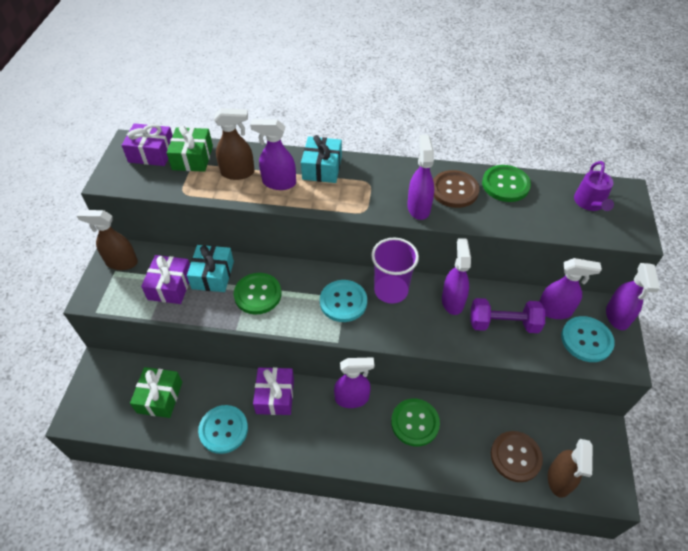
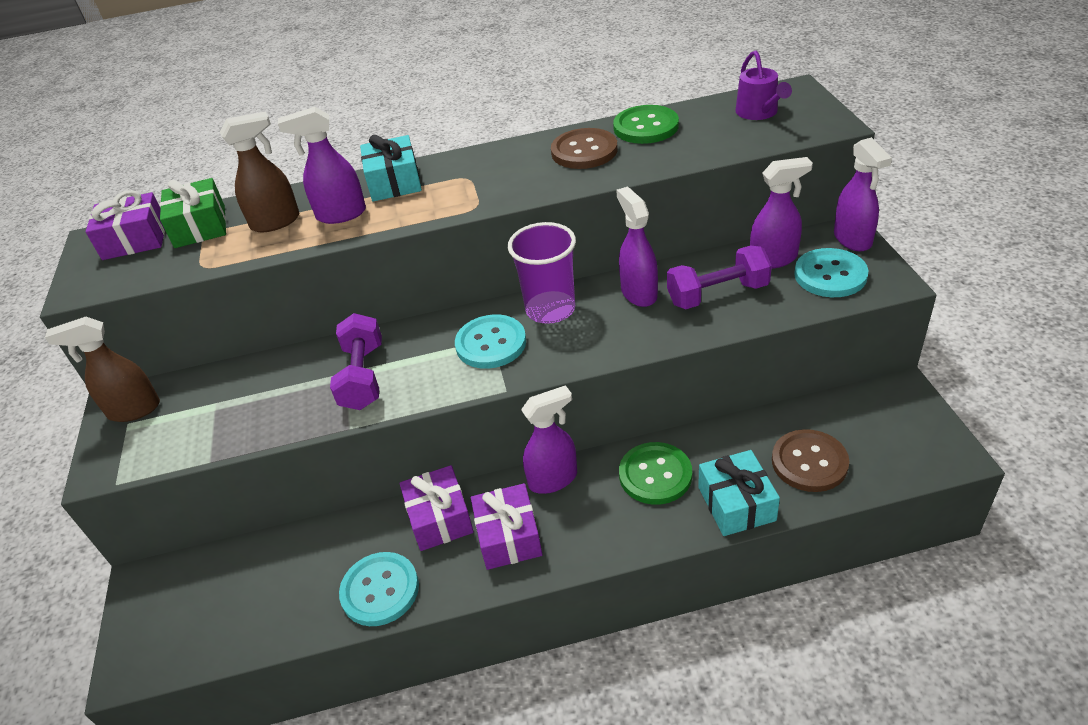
camera: 15 degrees left, 10 degrees down
(160, 397) = (260, 587): green gift -> none
(170, 286) = (224, 412): purple gift -> purple gift (508, 537)
(213, 275) = (285, 377): turquoise gift -> turquoise gift (736, 504)
(258, 294) = (363, 377): green button -> purple dumbbell
(418, 207) = (547, 181): purple spray bottle -> none
(559, 479) = (879, 466): brown spray bottle -> none

